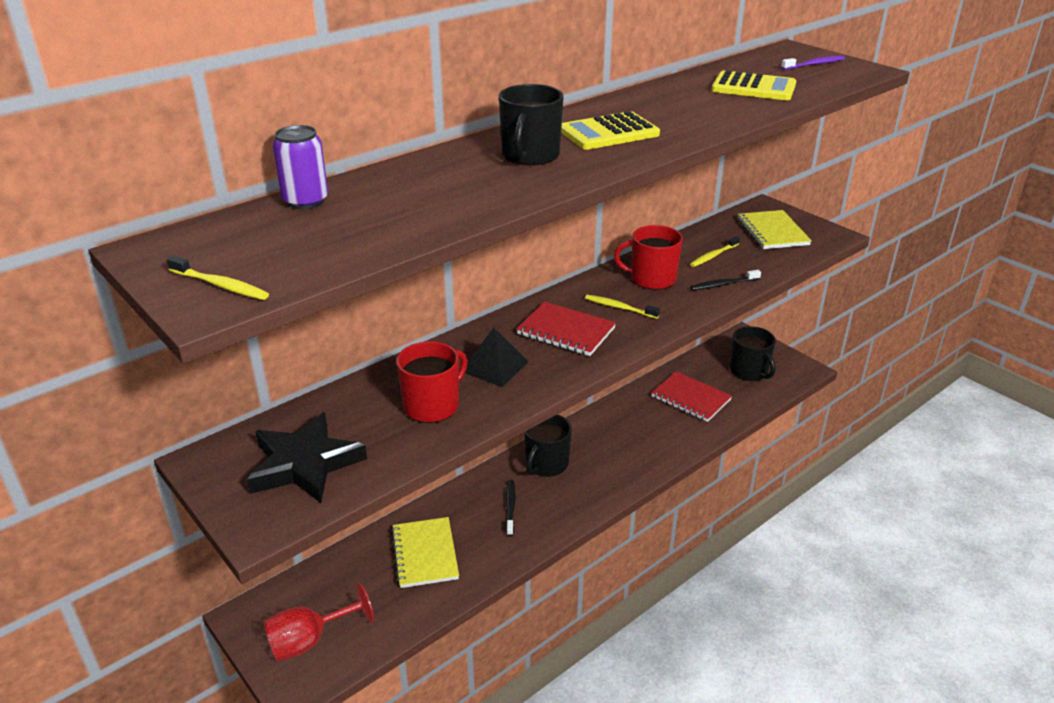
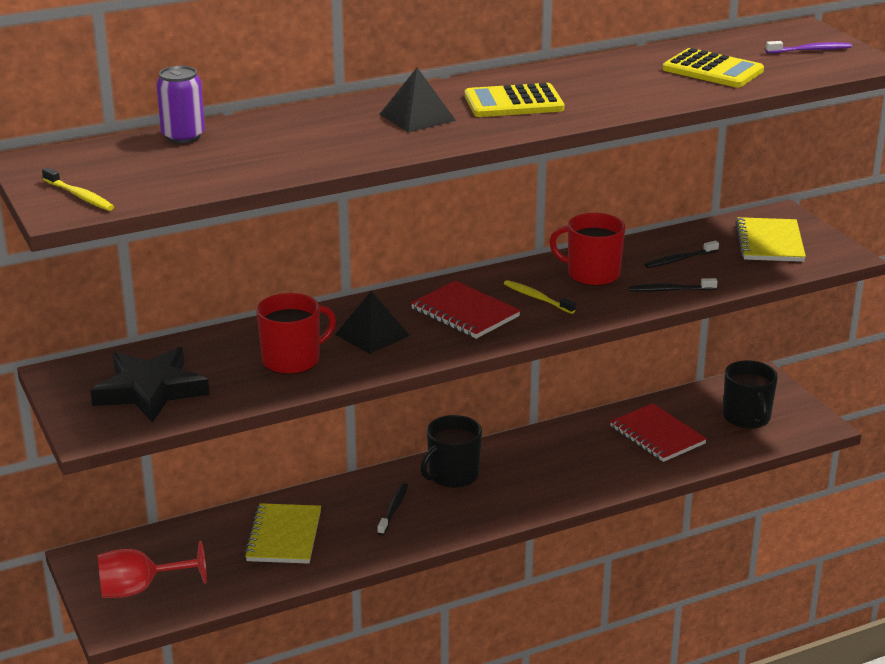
camera: 15 degrees right, 5 degrees down
(530, 156) = (417, 117): black mug -> black pyramid
(713, 256) = (680, 259): yellow toothbrush -> black toothbrush

